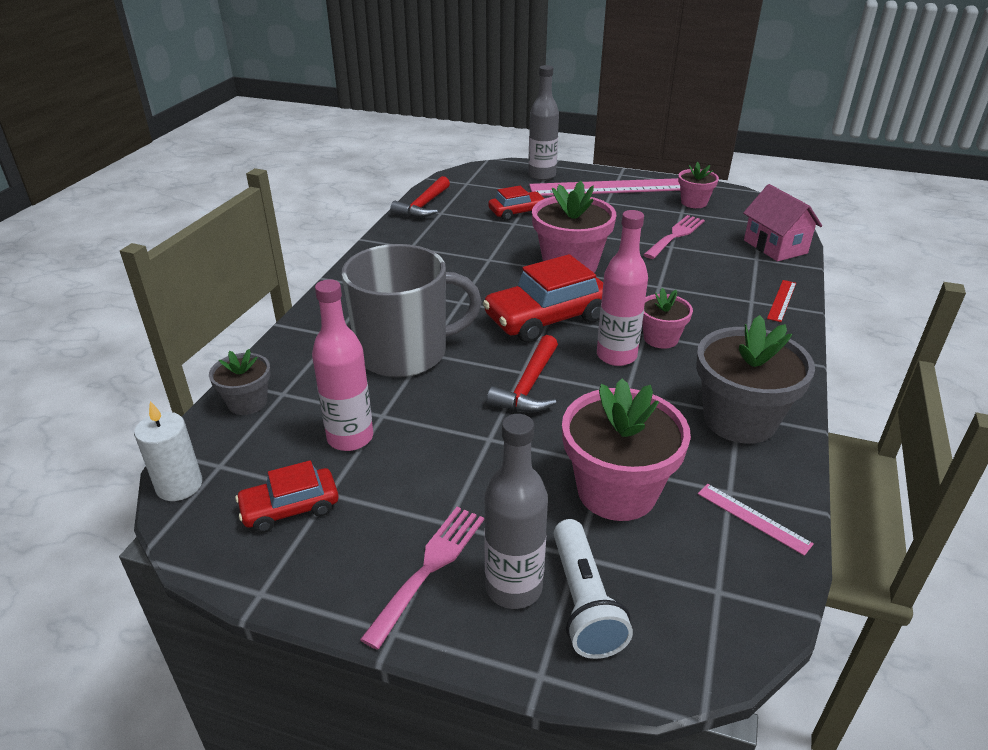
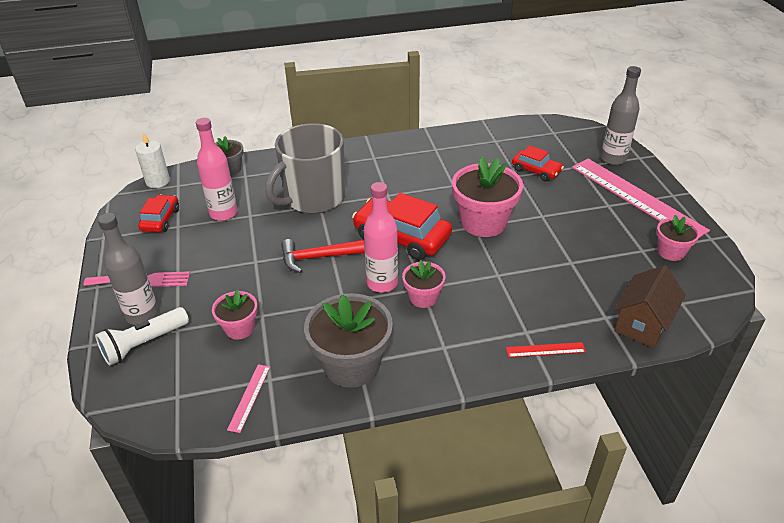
camera: 60 degrees right, 5 degrees up
(290, 508) = (160, 219): red car -> red car turned 60 degrees clockwise
(404, 353) = (313, 198): grey mug -> grey mug turned 90 degrees clockwise
(423, 206) = (496, 130): red hammer -> none
(616, 491) = (239, 328): pink flower pot -> pink flower pot, size x0.55
(675, 235) = (593, 259): pink fork -> none
(775, 247) = (642, 323): pink house -> brown house

